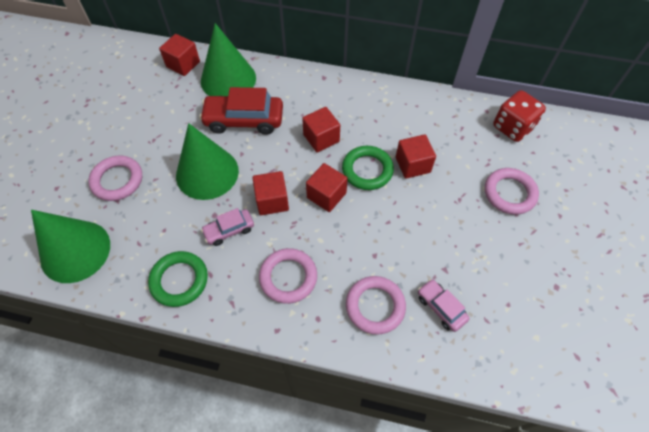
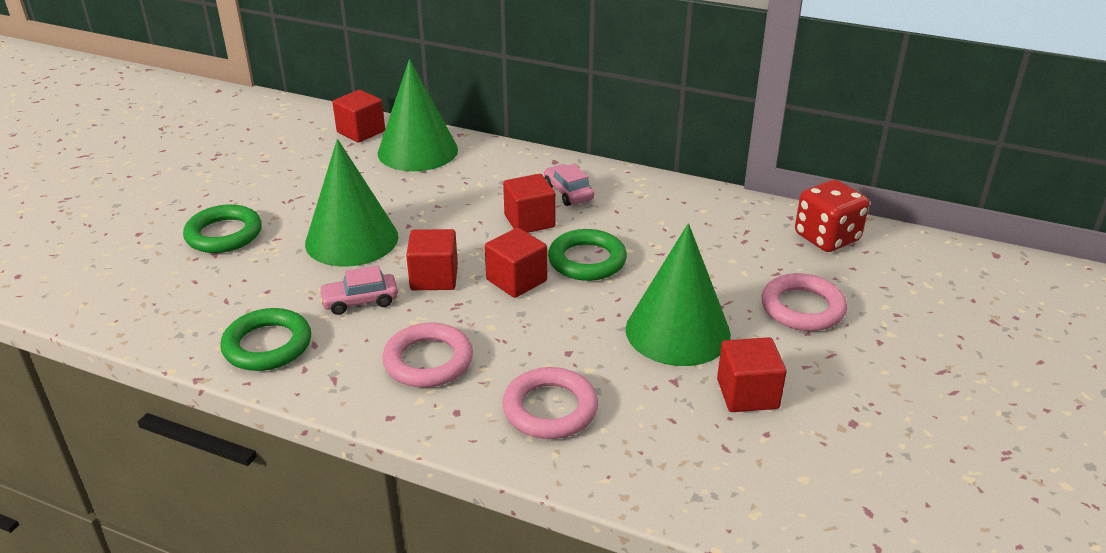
camera: 10 degrees right, 25 degrees down
(75, 251) = (135, 298): green cone -> green cone (677, 331)
(117, 180) = (224, 234): pink ring -> green ring
(244, 120) = (424, 193): red car -> none
(412, 165) = (658, 262): red cube -> red cube (747, 394)
(441, 307) = (654, 423): pink car -> pink car (568, 193)

